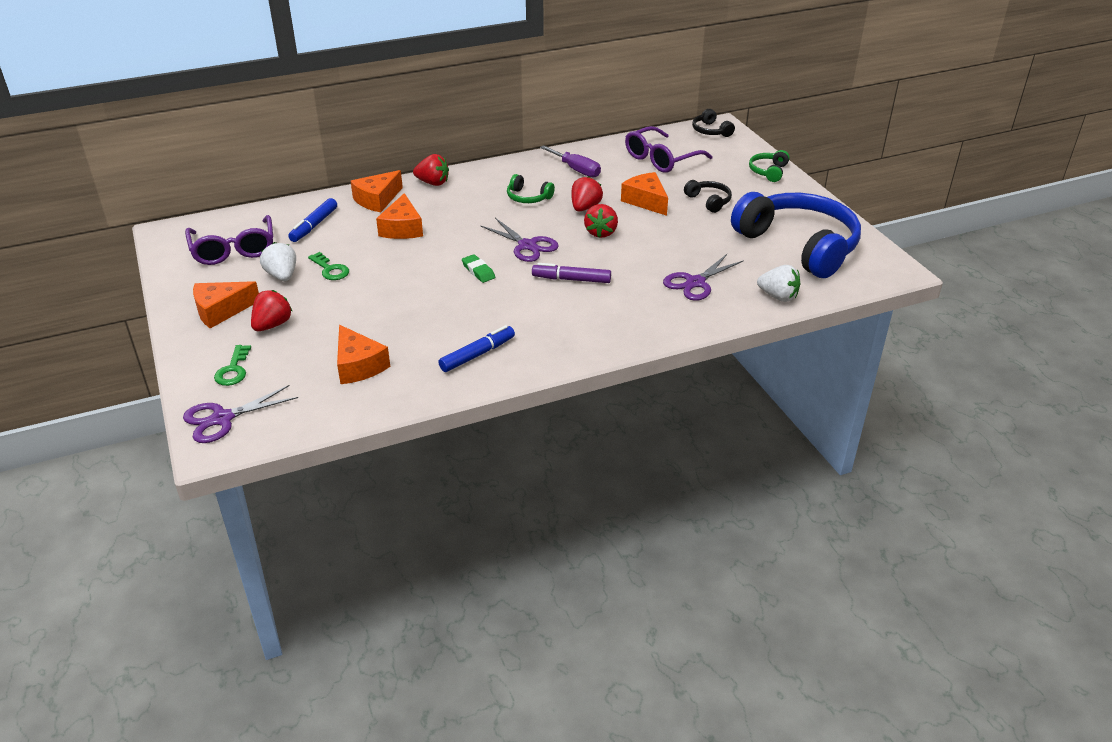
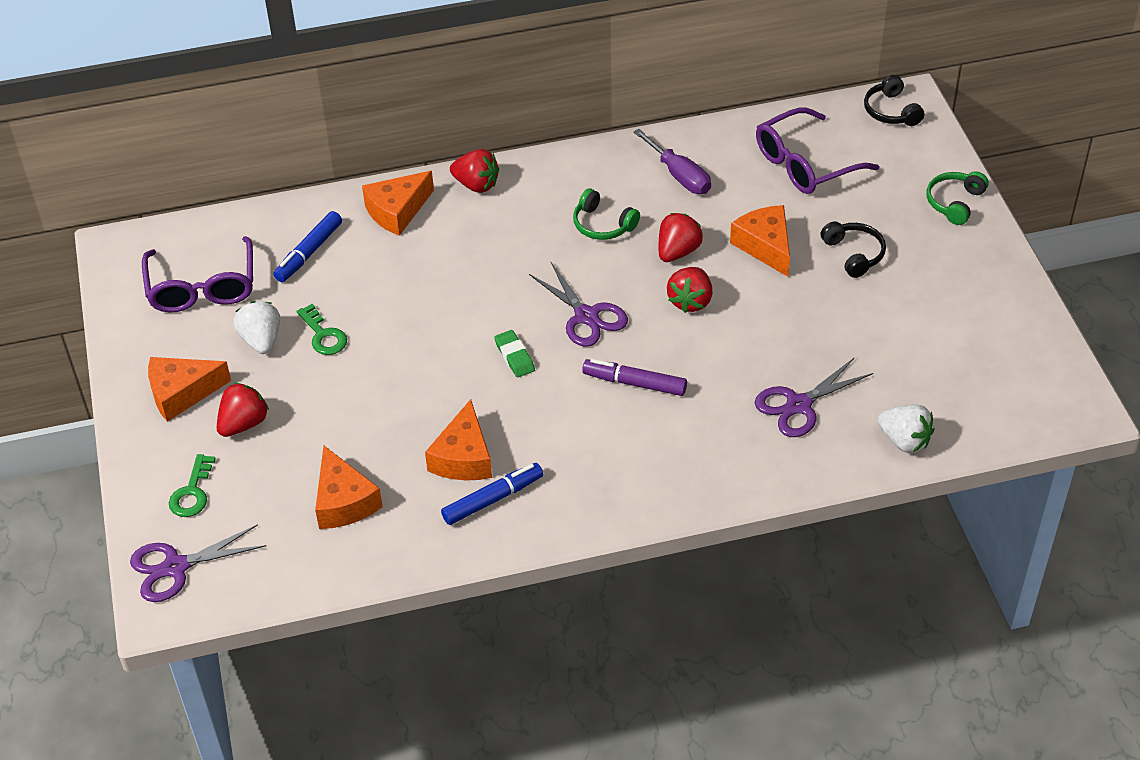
camera: 10 degrees right, 10 degrees up
(402, 228) = (424, 268): orange cheese -> orange cheese (463, 457)
(798, 246) = (958, 351): blue headphones -> none

